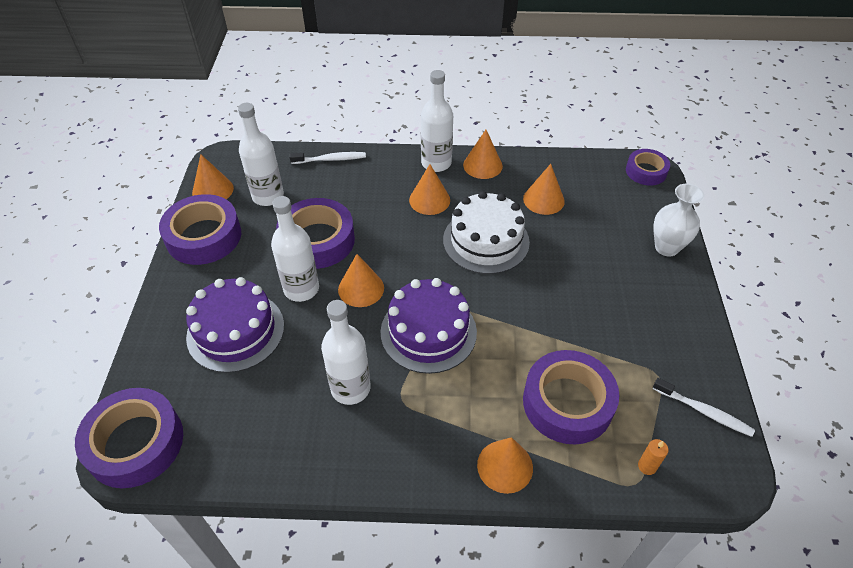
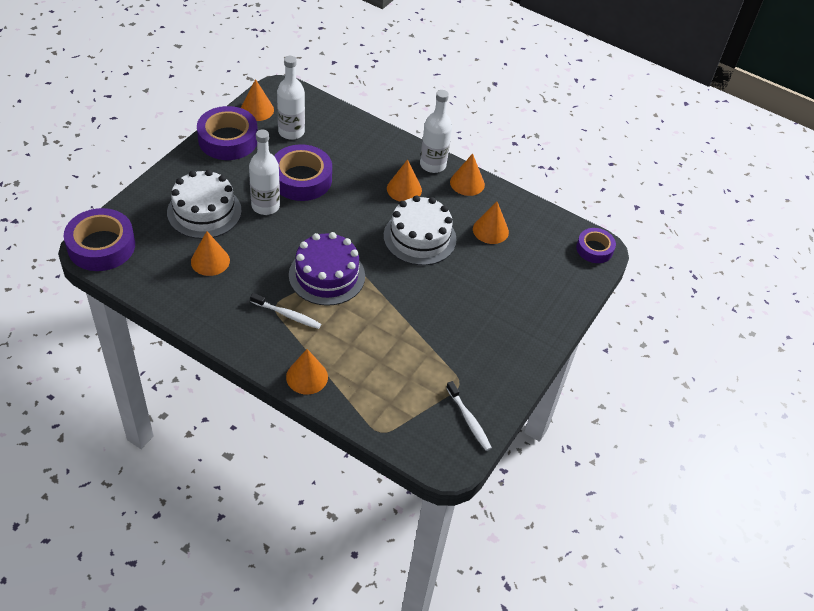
camera: 25 degrees right, 0 degrees up
(235, 331) = (204, 211): purple cake -> white cake
(330, 159) = (356, 125): white toothbrush -> white toothbrush (287, 315)
(350, 388) = (248, 282): white bottle -> none
(361, 288) = (305, 225): orange cone -> orange cone (210, 261)
(567, 402) = (380, 365): purple tape -> none
(647, 466) = (397, 427): orange candle -> none
(666, 247) = (552, 309): white vase -> none

